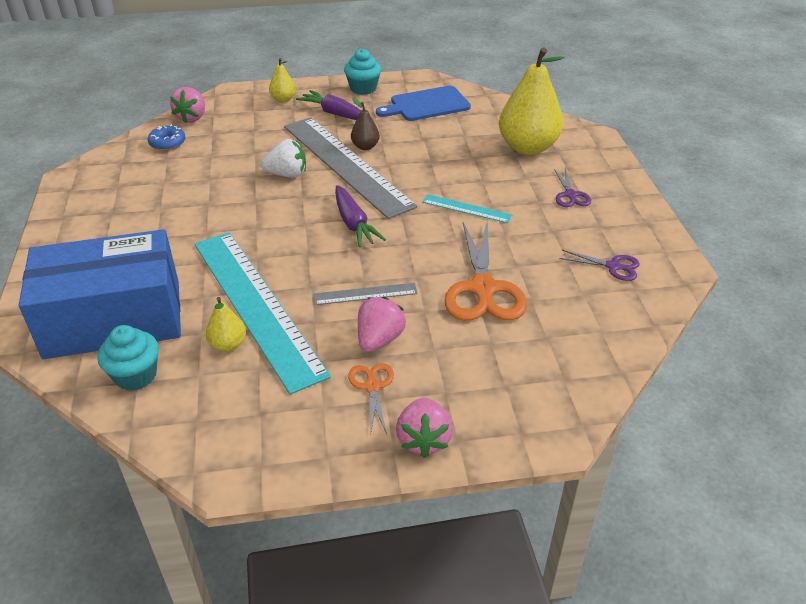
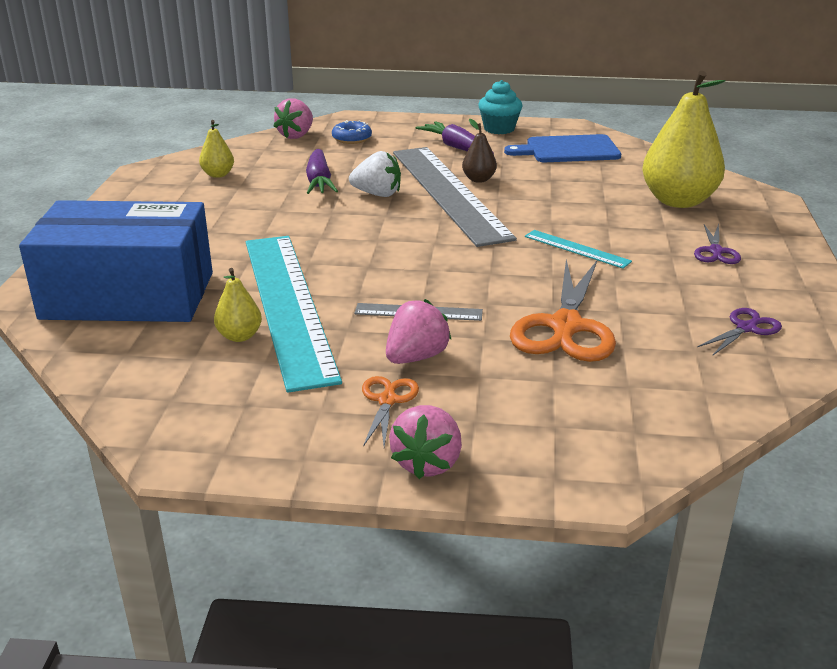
camera: 15 degrees right, 10 degrees down
(135, 375) = (126, 348): turquoise cupcake -> none
(167, 143) = (260, 154): blue donut -> blue donut (352, 139)
(283, 99) = (403, 130): yellow pear -> yellow pear (218, 174)
(354, 224) = (434, 246): purple carrot -> purple carrot (319, 182)
(613, 266) = (746, 328): purple scissors -> purple scissors turned 75 degrees counterclockwise

